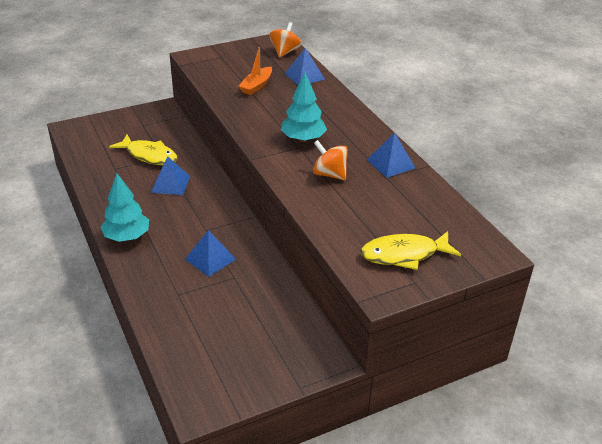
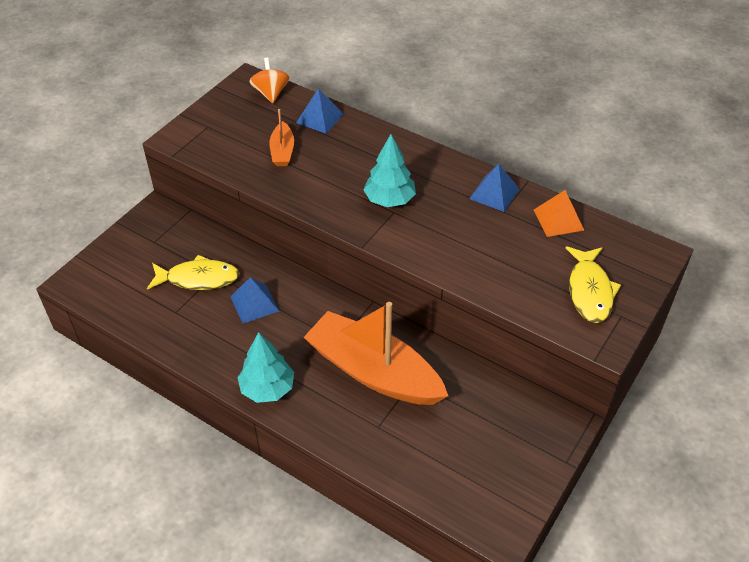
camera: 30 degrees left, 10 degrees up
(210, 259) = (373, 372): blue pyramid -> orange boat
(329, 174) = (451, 231): orange spinning top -> none
(404, 254) = (589, 291): yellow fish -> yellow fish turned 45 degrees counterclockwise
(427, 199) = (558, 219): none -> orange pyramid

